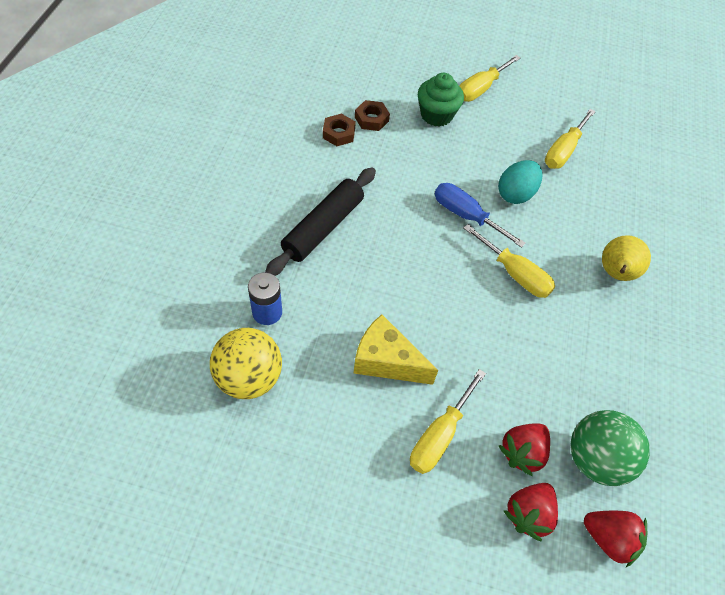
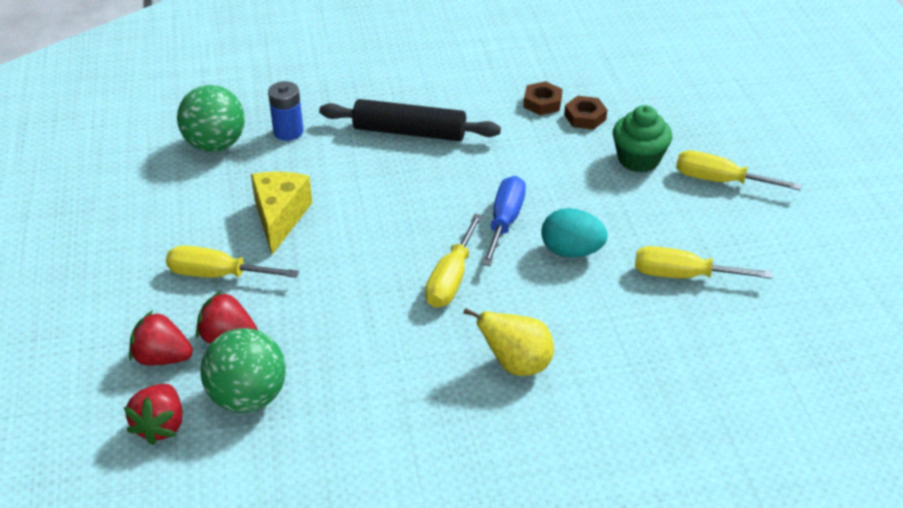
camera: 70 degrees right, 15 degrees down
(249, 378) = (215, 144): yellow ball -> green ball

